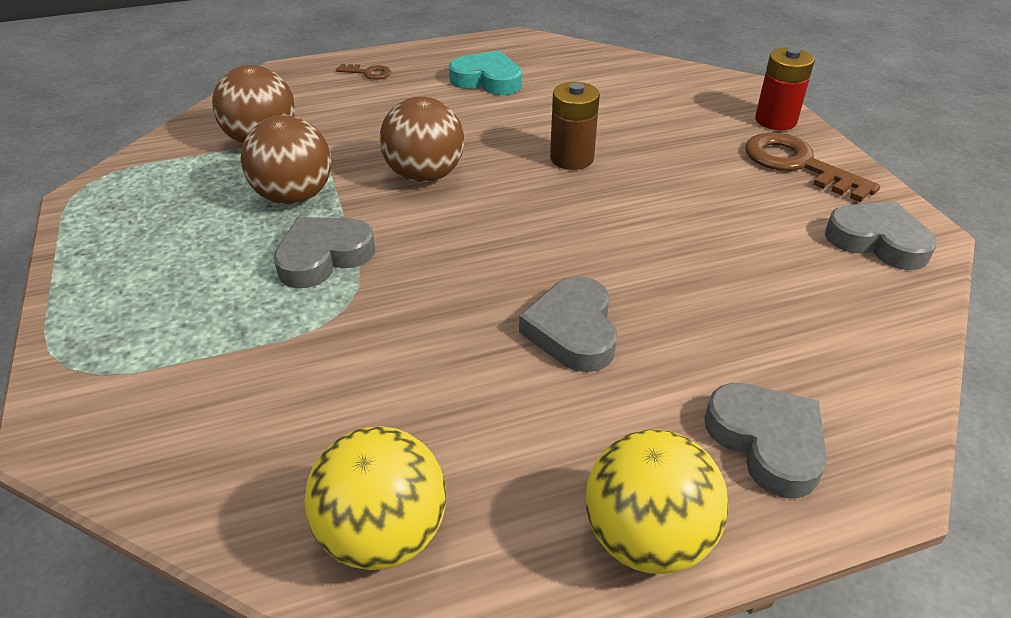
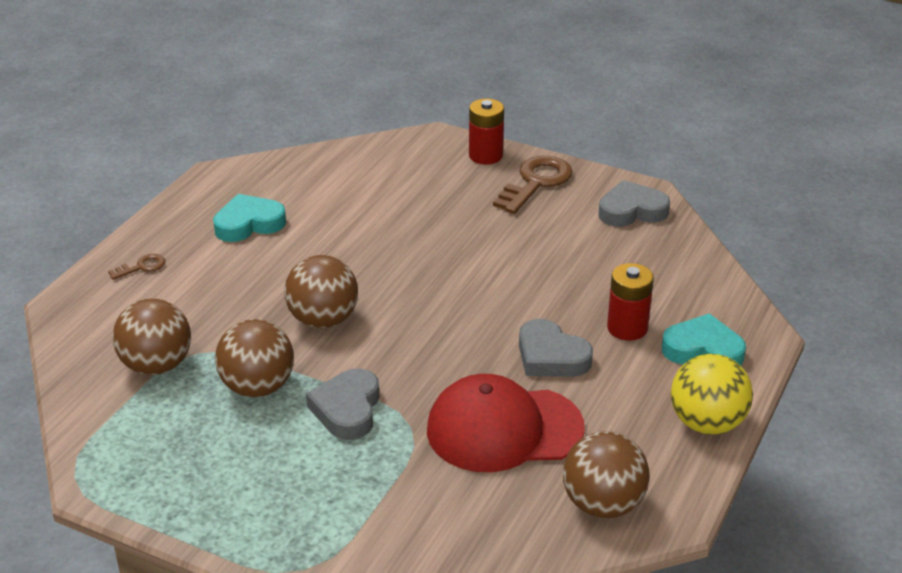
camera: 45 degrees left, 5 degrees down
(383, 534) = (602, 504): yellow ball -> brown ball
(417, 370) = (504, 429): none -> red cap
(571, 158) = (400, 253): brown battery -> none
(701, 356) = (627, 328): none -> red battery
(767, 442) = (703, 350): grey heart -> turquoise heart
(797, 164) = (536, 182): brown key -> brown key turned 120 degrees clockwise

